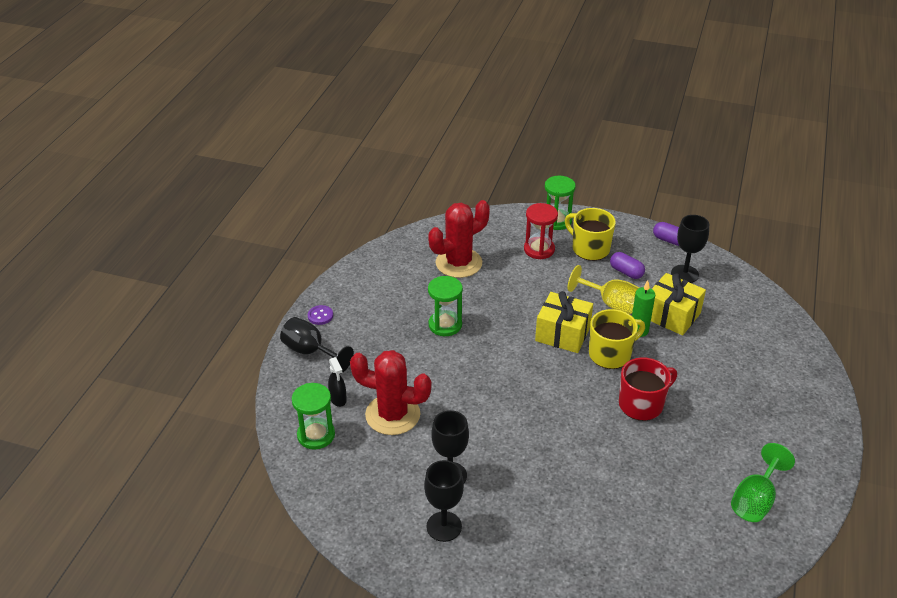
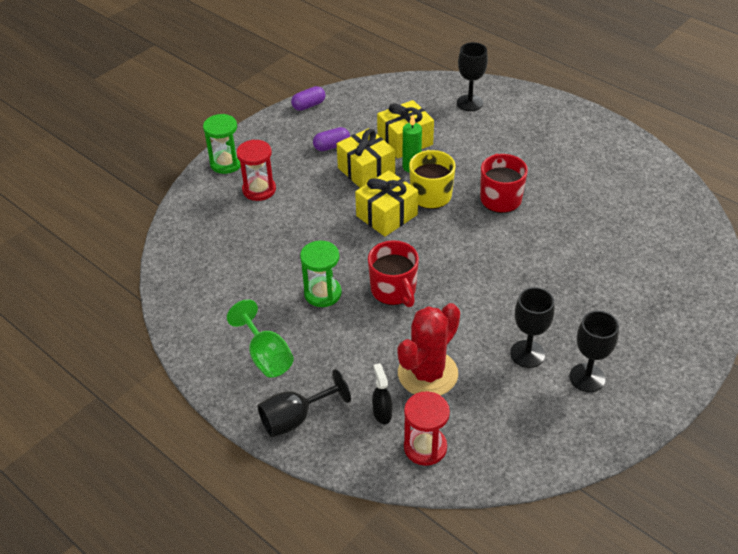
camera: 65 degrees left, 5 degrees up
(316, 435) = (425, 447): green hourglass -> red hourglass
(320, 316) = (241, 394): purple button -> none
(338, 399) = (382, 413): black spray bottle -> black spray bottle turned 105 degrees counterclockwise
(458, 263) = (236, 253): red cactus -> none
(474, 366) = (394, 290): none -> red mug
(589, 249) = (283, 157): yellow mug -> none
(610, 303) = (366, 171): yellow goblet -> yellow gift
(684, 274) = (358, 114): black goblet -> black goblet (469, 103)
(755, 500) = (628, 177): green goblet -> green goblet (266, 356)

